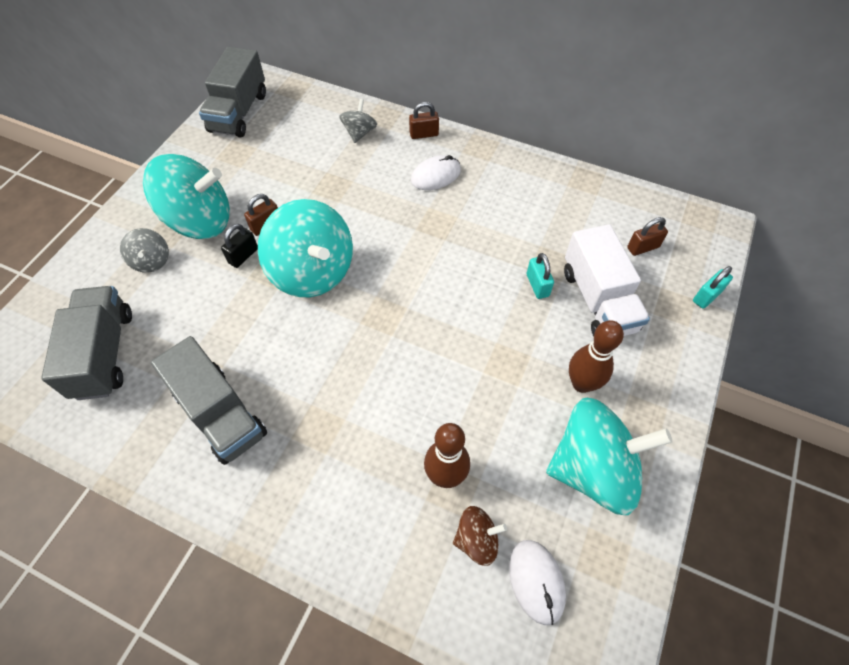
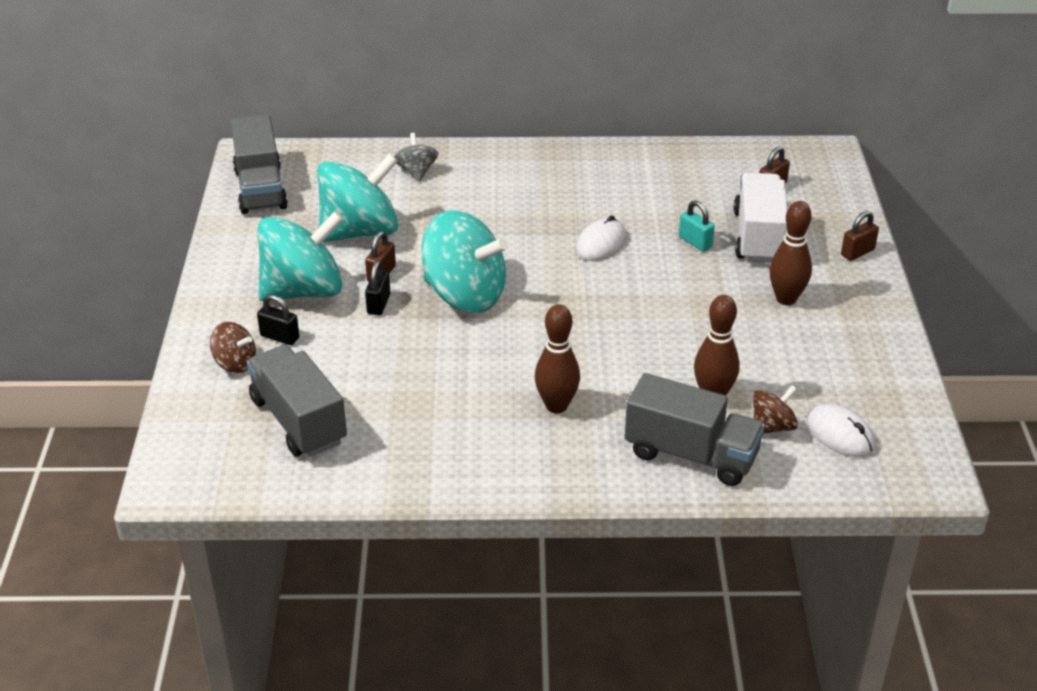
camera: 25 degrees left, 20 degrees down
(103, 275) = (235, 363): none -> brown spinning top
(151, 261) = (279, 337): grey spinning top -> black padlock
(220, 414) = (464, 424): grey truck -> grey truck (691, 454)
(305, 426) = (556, 406): none -> brown bowling pin
(424, 134) = (488, 155): brown padlock -> brown padlock (857, 252)
(435, 175) = (528, 186): white mouse -> white mouse (600, 244)
(593, 469) = (836, 351): turquoise spinning top -> turquoise spinning top (360, 231)
(598, 300) = (758, 237): white truck -> white truck turned 135 degrees counterclockwise
(706, 296) = (852, 207): turquoise padlock -> none

